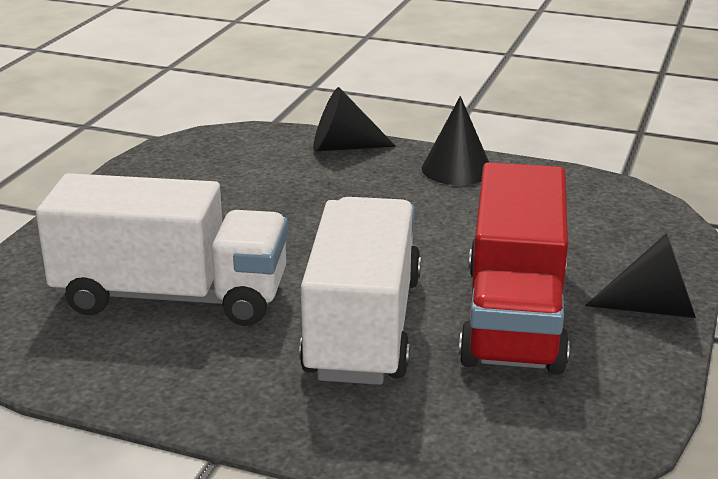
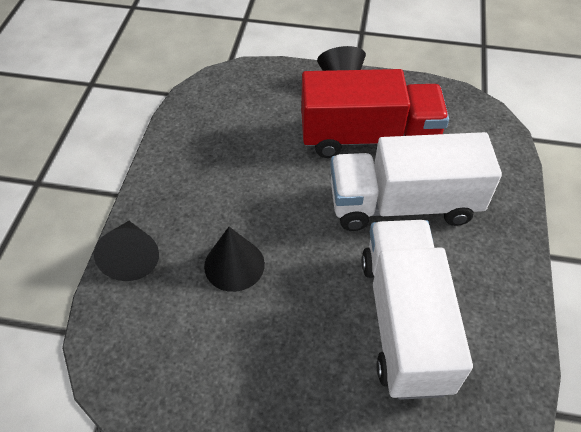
camera: 100 degrees left, 25 degrees up
(456, 169) = (171, 178): black cone -> black cone (234, 265)

